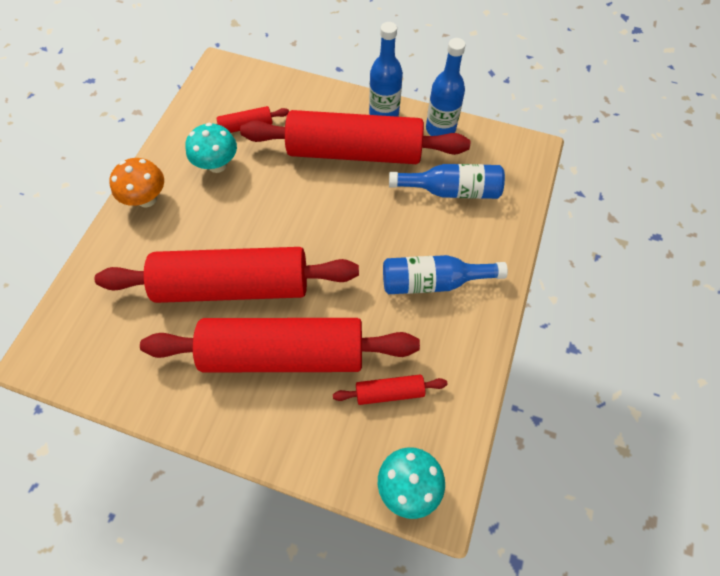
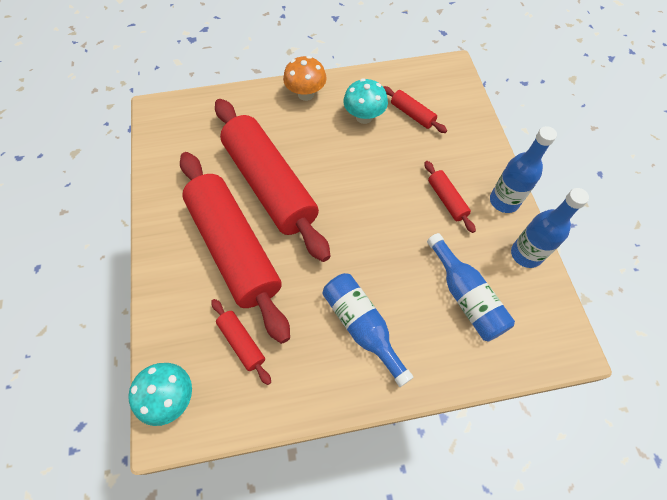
camera: 60 degrees right, 0 degrees up
(354, 152) = (446, 200): red rolling pin -> red rolling pin, size x0.41

